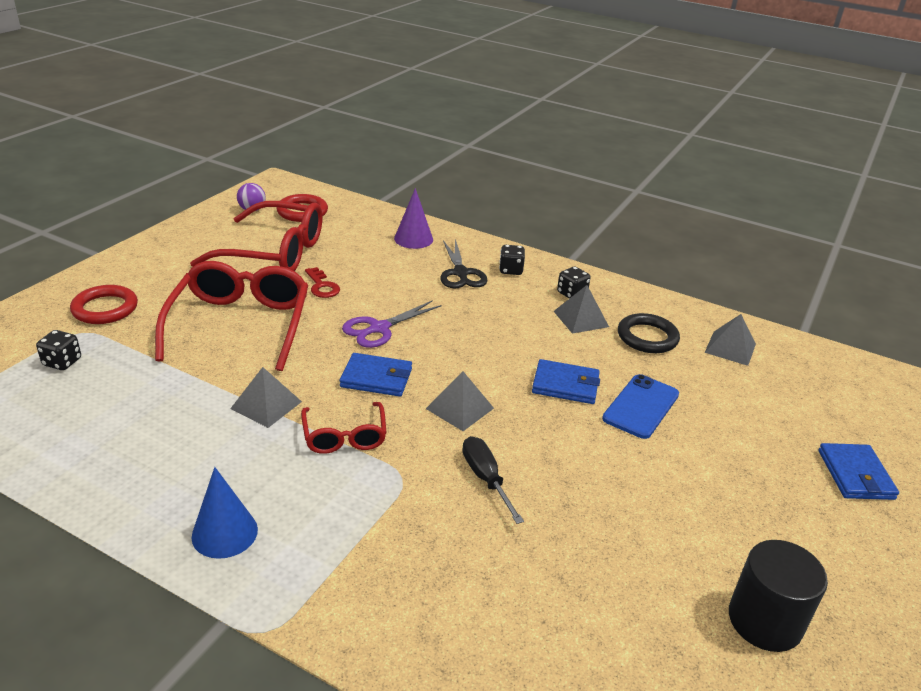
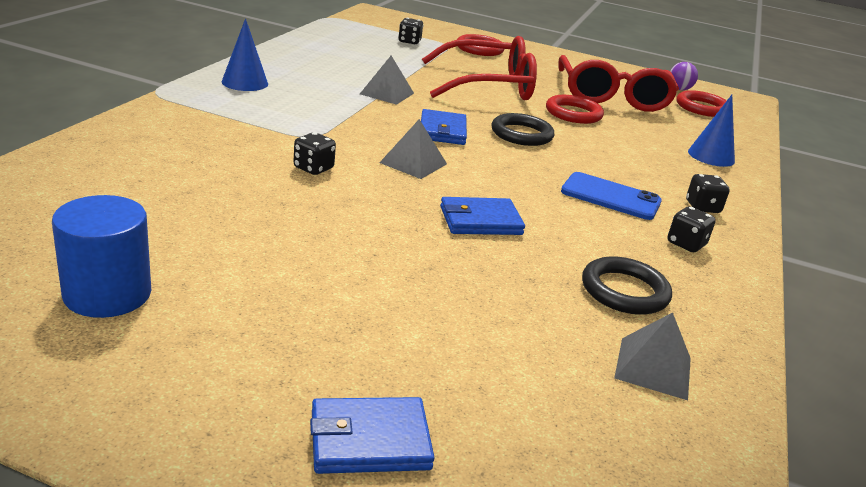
camera: 80 degrees right, 5 degrees down
(322, 286) = (573, 113): red key -> red ring
(344, 436) = (356, 117): red glasses -> none
(379, 328) = (521, 134): purple scissors -> black ring
(413, 239) = (711, 156): purple cone -> blue cone
(460, 273) = (663, 177): black scissors -> none
(486, 479) = (313, 168): black screwdriver -> black dice
(565, 385) = (480, 220): blue wallet -> blue wallet turned 75 degrees clockwise
(581, 319) = (630, 244): grey pyramid -> none
(641, 406) = (461, 265): blue phone -> blue phone (610, 197)
(764, 621) = (107, 294): black cylinder -> blue cylinder

